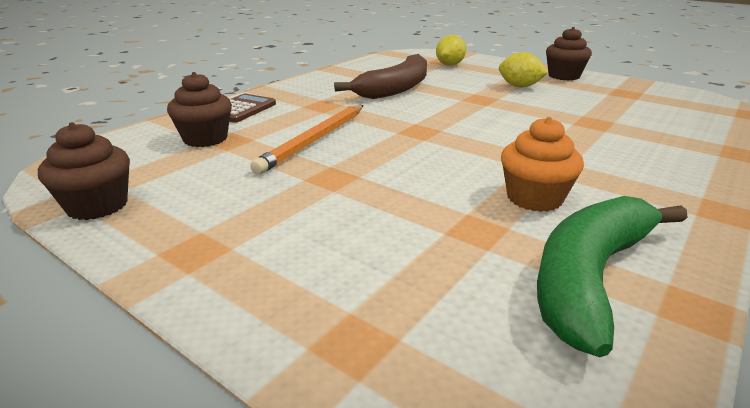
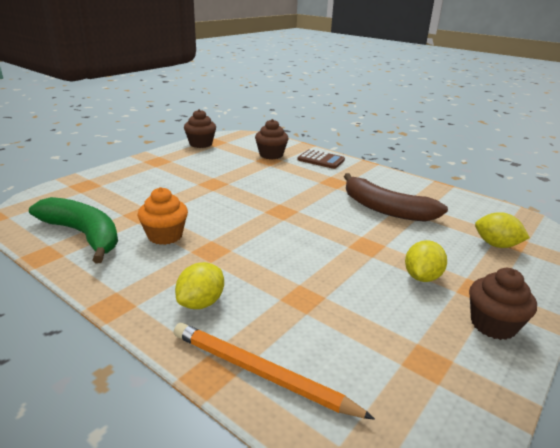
camera: 90 degrees right, 0 degrees up
(315, 140) = (266, 179): orange pencil -> orange pencil (261, 373)
(653, 162) = (201, 303): none -> yellow lemon

